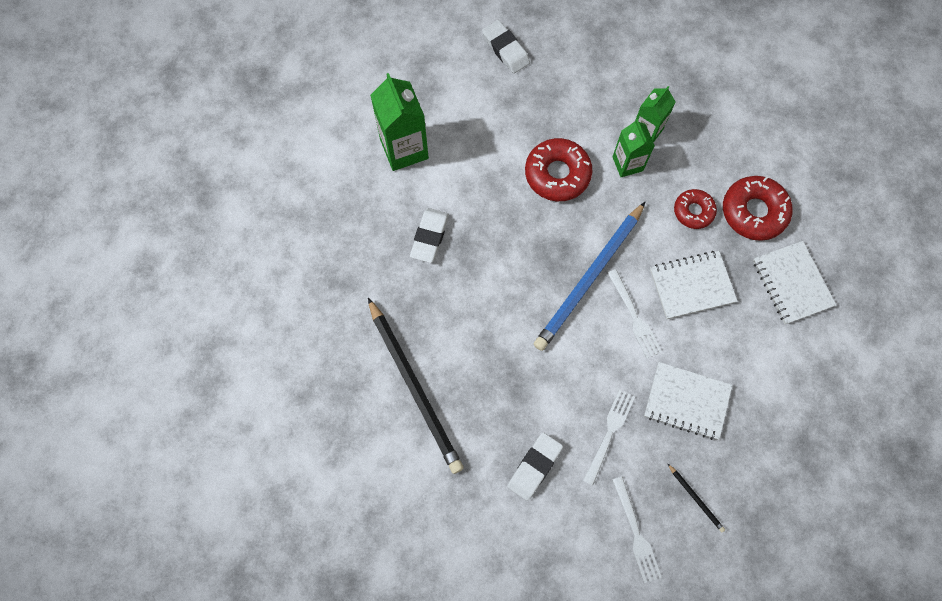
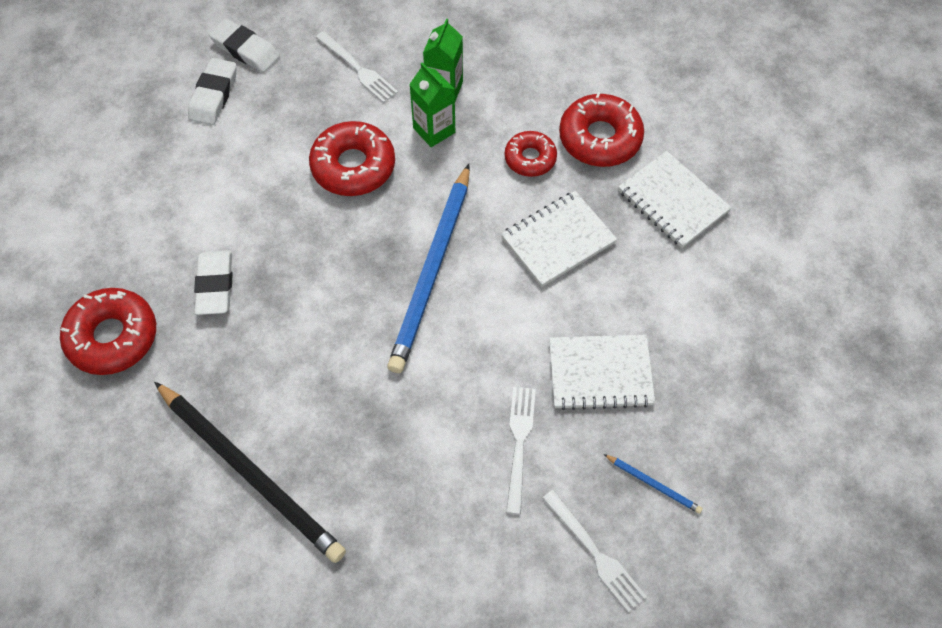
camera: 20 degrees left, 10 degrees down
(348, 252) = (112, 337): none -> red donut
(404, 149) = (151, 194): green carton -> none
(534, 467) = (439, 517): white eraser -> white eraser (214, 95)
(634, 317) = (502, 297): white fork -> white fork (358, 69)
(696, 498) = (653, 484): black pencil -> blue pencil

